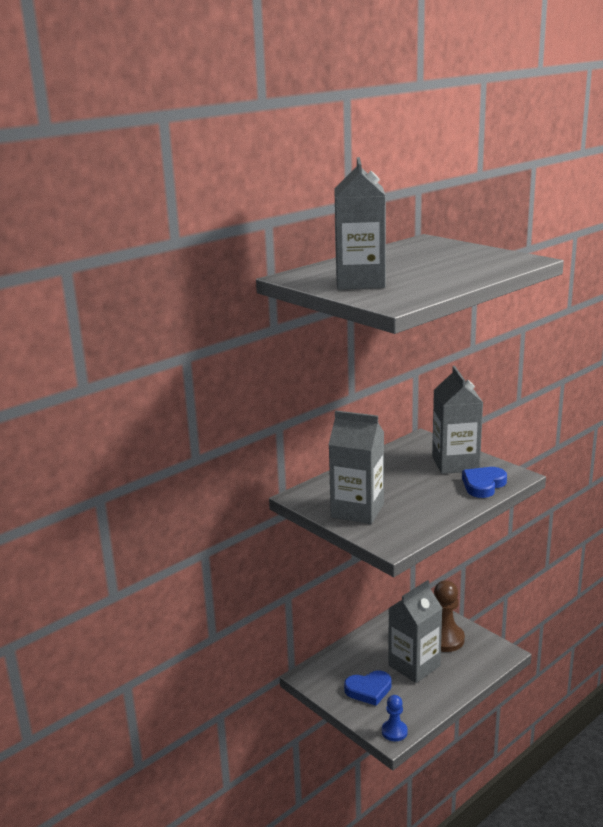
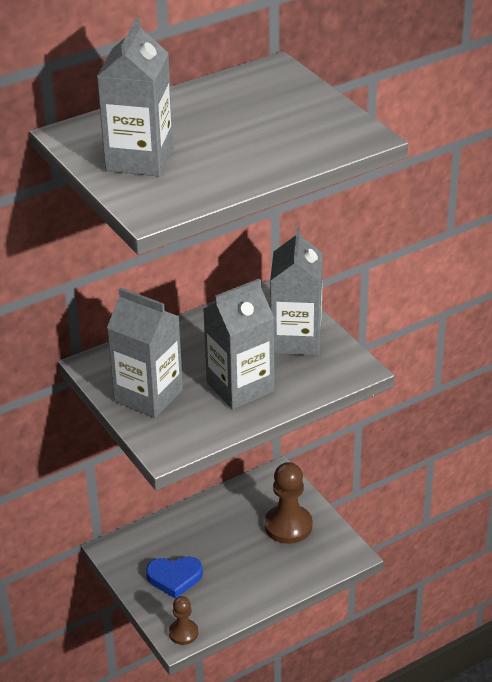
camera: 10 degrees right, 15 degrees up
(394, 731) = (183, 633): blue pawn -> brown pawn
(414, 666) = (238, 555): grey carton -> grey carton (240, 387)
(483, 485) = (311, 378): blue heart -> none

